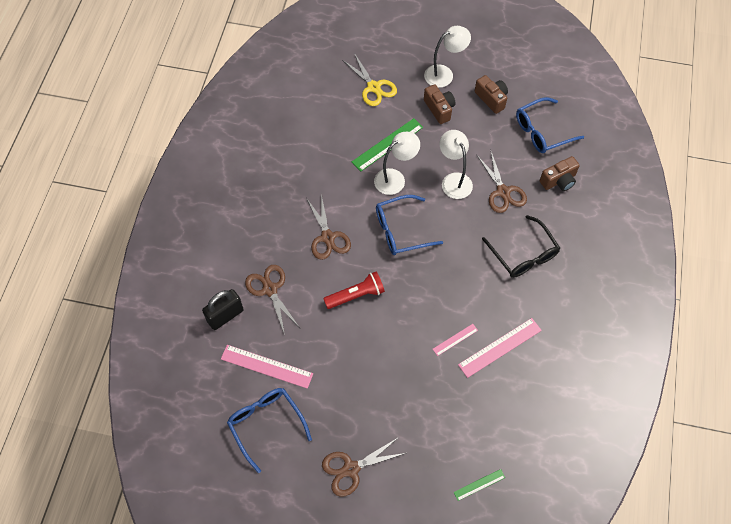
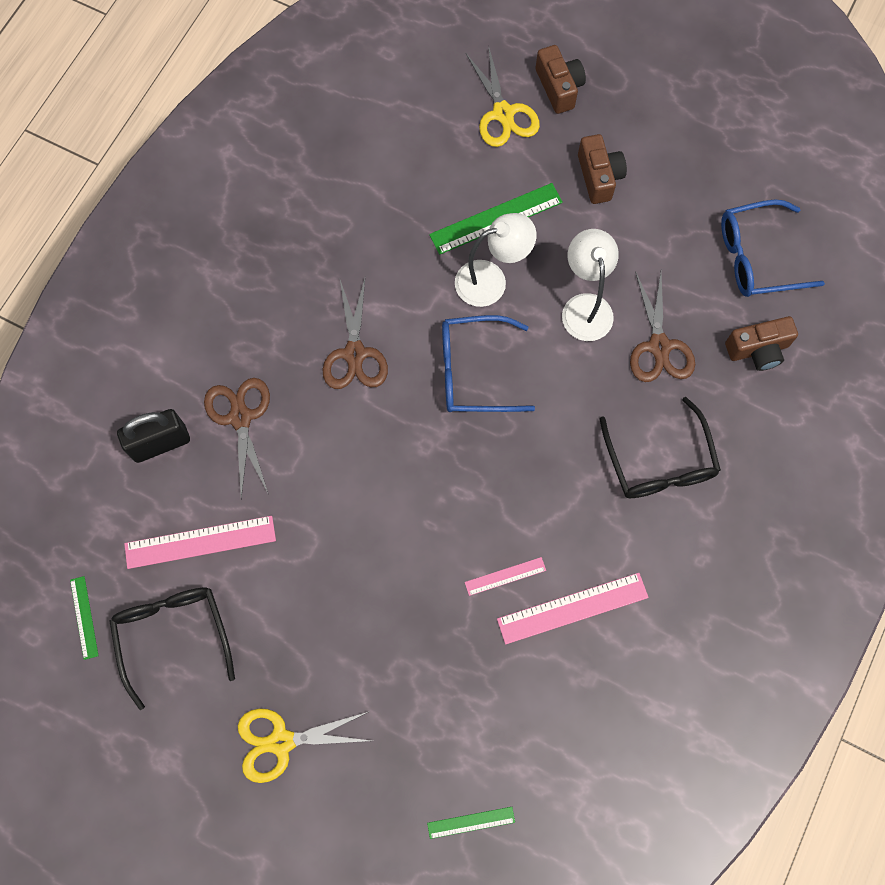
camera: 15 degrees right, 10 degrees up
(207, 428) = (84, 617): none -> green ruler
(266, 366) = (200, 542): pink ruler -> pink ruler turned 45 degrees counterclockwise
(266, 424) = (173, 636): blue glasses -> black glasses
(351, 469) = (281, 742): brown scissors -> yellow scissors
(356, 295) = (371, 462): red flashlight -> none
(444, 74) = (626, 117): white lamp -> none
(491, 99) = (691, 179): brown camera -> brown camera (559, 87)

